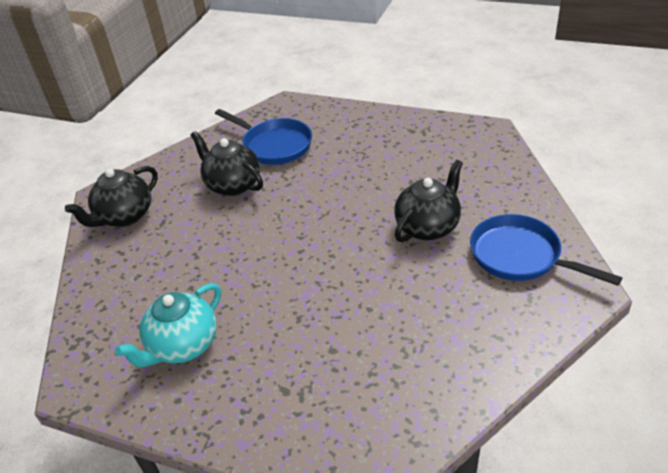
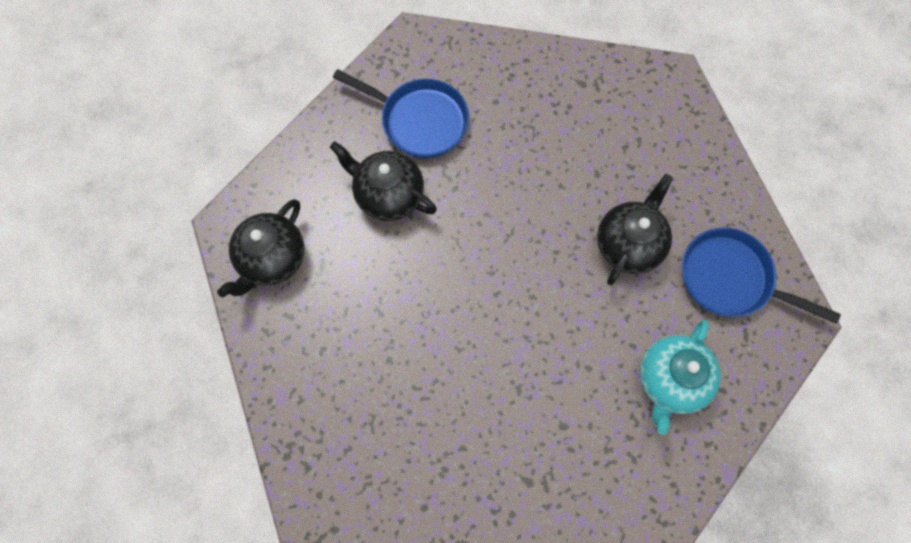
camera: 15 degrees left, 30 degrees up
(182, 346) = (407, 440): turquoise teapot -> turquoise teapot (670, 380)

